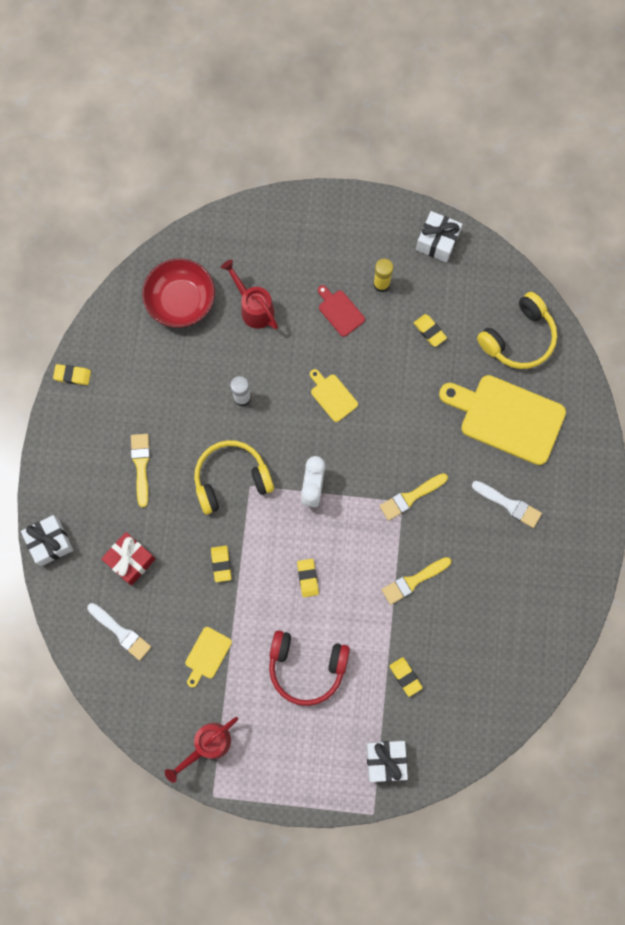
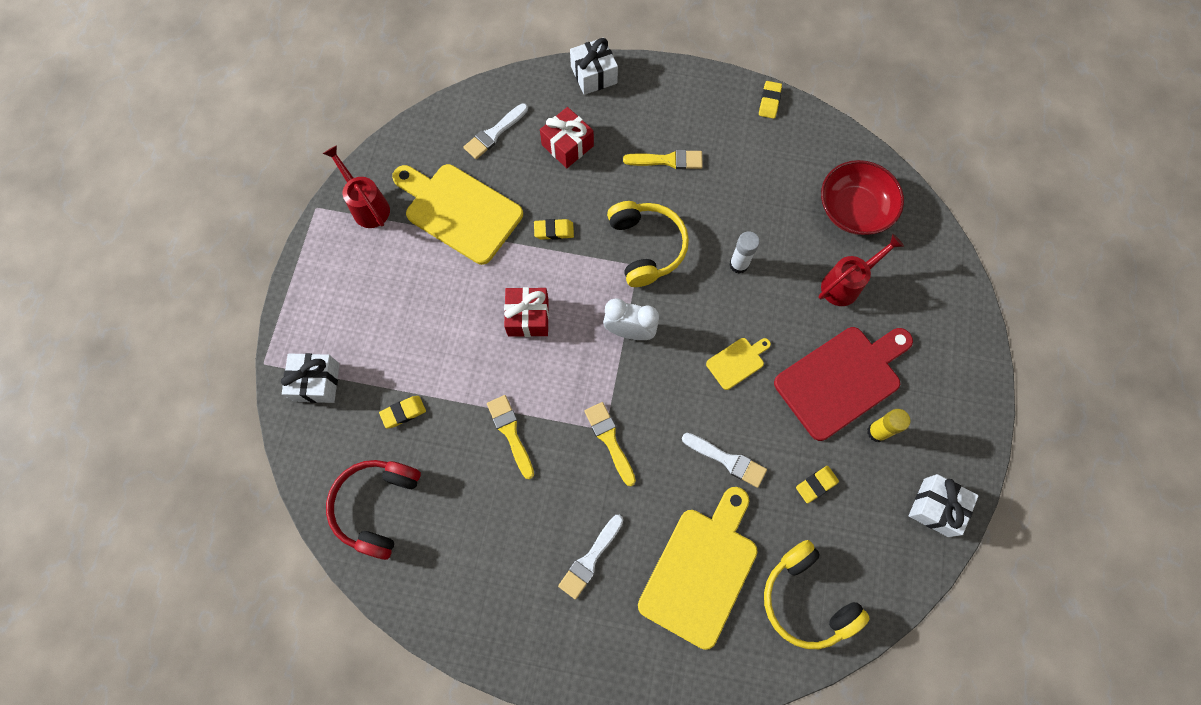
camera: 95 degrees right, 5 degrees down
(207, 655) = (459, 211): yellow cutting board -> yellow cutting board, size x2.15
(306, 667) = (431, 308): red headphones -> red headphones (377, 506)
(307, 578) = (528, 317): yellow eraser -> red gift
(340, 311) = (841, 379): red cutting board -> red cutting board, size x2.15
(417, 401) = (727, 460): none -> white brush

